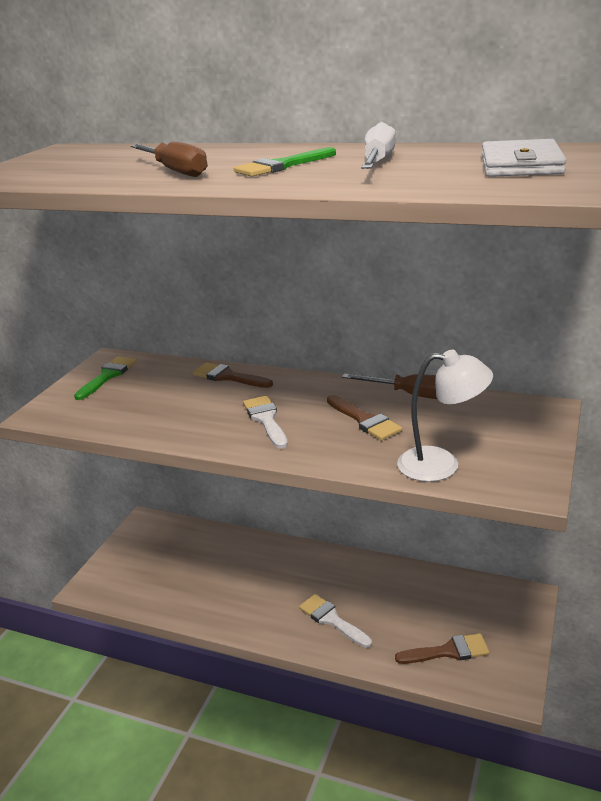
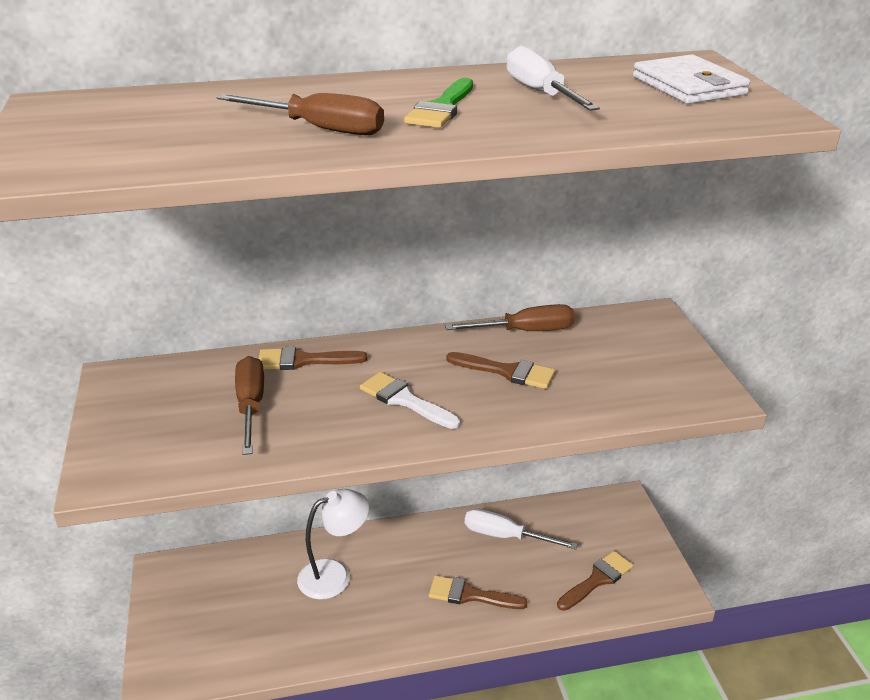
camera: 35 degrees left, 5 degrees up
(108, 376) = (141, 399): green brush -> none
(164, 396) = (250, 406): none -> brown screwdriver
(331, 619) = (470, 595): white brush -> brown brush
(397, 587) = (505, 536): none -> white screwdriver
(441, 464) = (624, 397): white lamp -> white lamp (335, 575)

